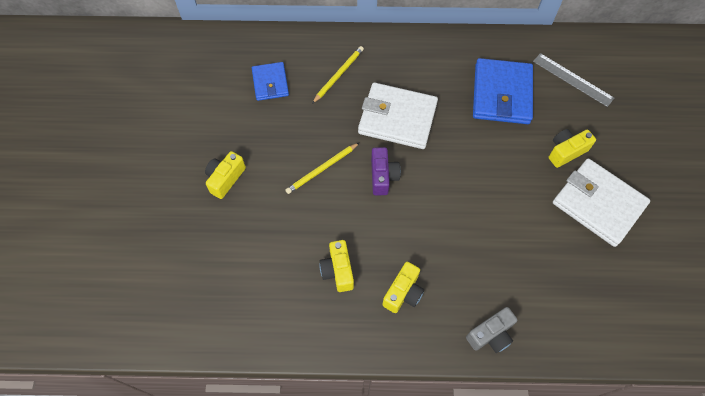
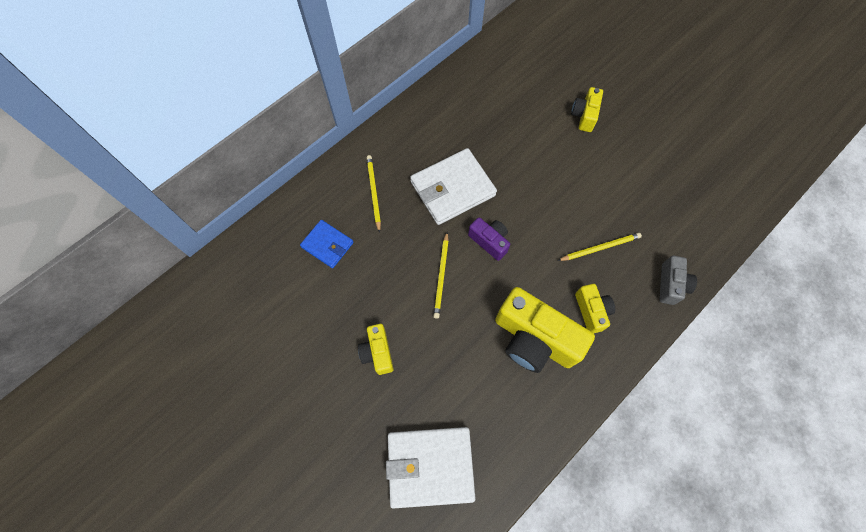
camera: 45 degrees left, 5 degrees up
(338, 270) = (534, 339): yellow camera -> yellow camera, size x1.93
(463, 256) = (600, 248): none -> yellow pencil
(501, 94) = (503, 109): blue wallet -> none
(572, 79) = (536, 60): grey ruler -> none
(598, 204) = (639, 135): white wallet -> white wallet (430, 466)

